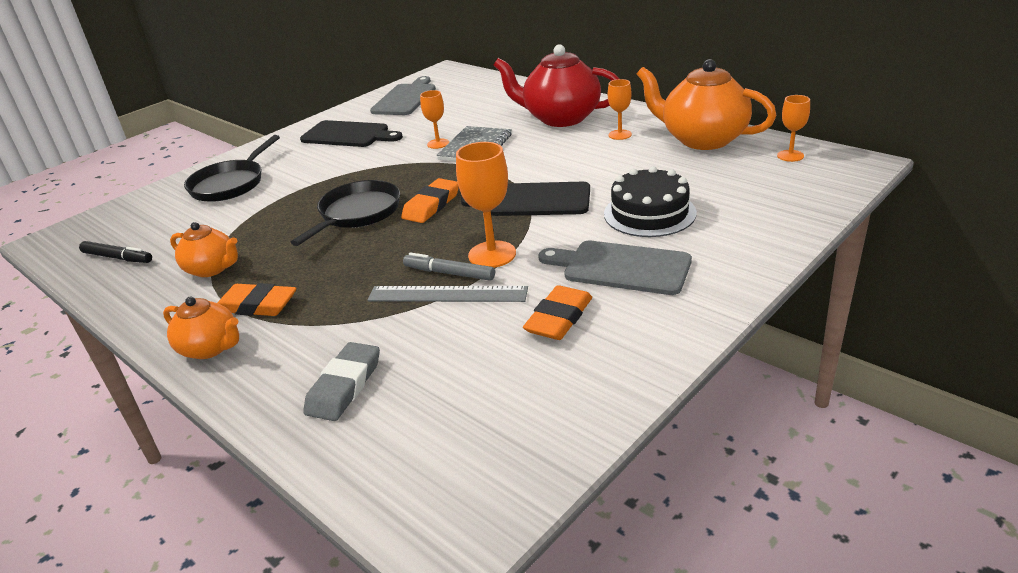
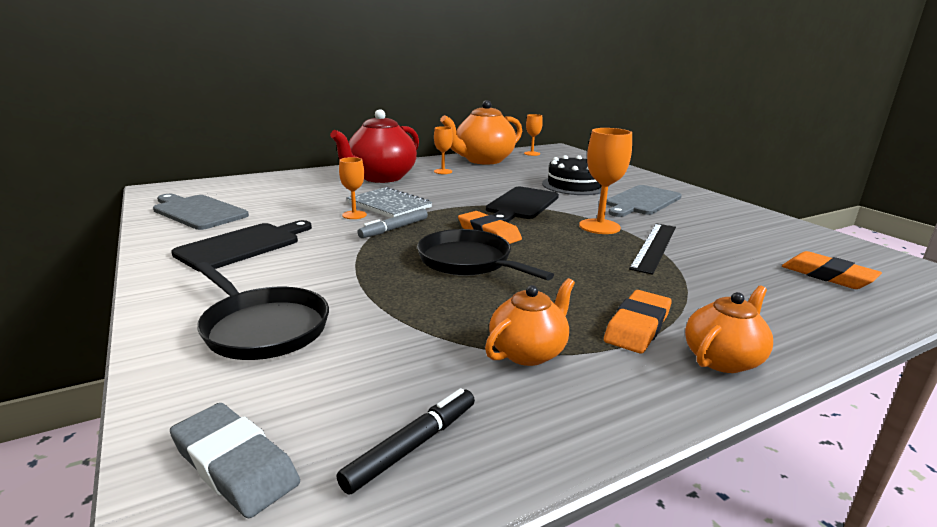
camera: 75 degrees left, 10 degrees down
(344, 386) = (789, 296): grey eraser -> grey eraser (235, 465)
(447, 294) = (654, 247): grey ruler -> black ruler
(449, 273) = (620, 242): grey marker -> grey marker (394, 229)
(559, 318) = (700, 223): orange eraser -> orange eraser (827, 275)

